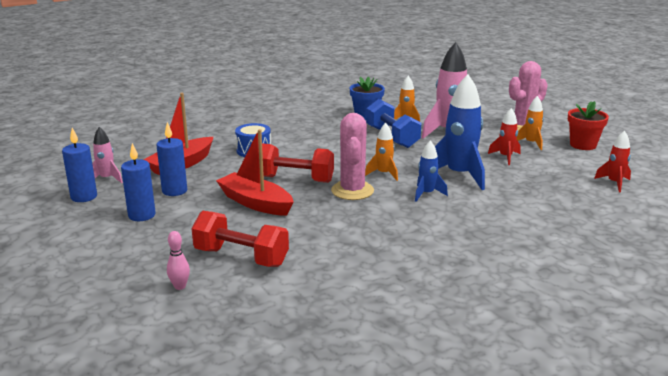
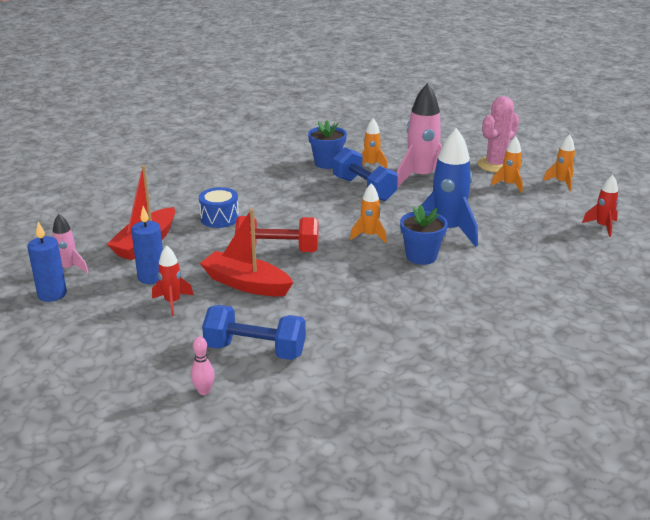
camera: 10 degrees left, 5 degrees up
(142, 215) = (127, 311): blue candle -> none
(241, 257) = (255, 350): red dumbbell -> blue dumbbell
(352, 191) = (343, 259): pink cactus -> none
(426, 194) = (421, 256): blue rocket -> blue flower pot
(505, 157) = (488, 204): red rocket -> red rocket (172, 302)
(583, 145) = (561, 183): red flower pot -> orange rocket

